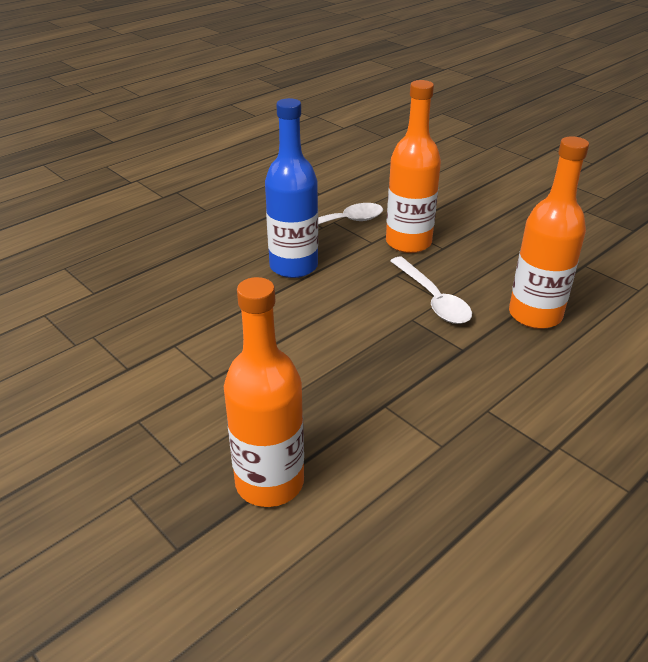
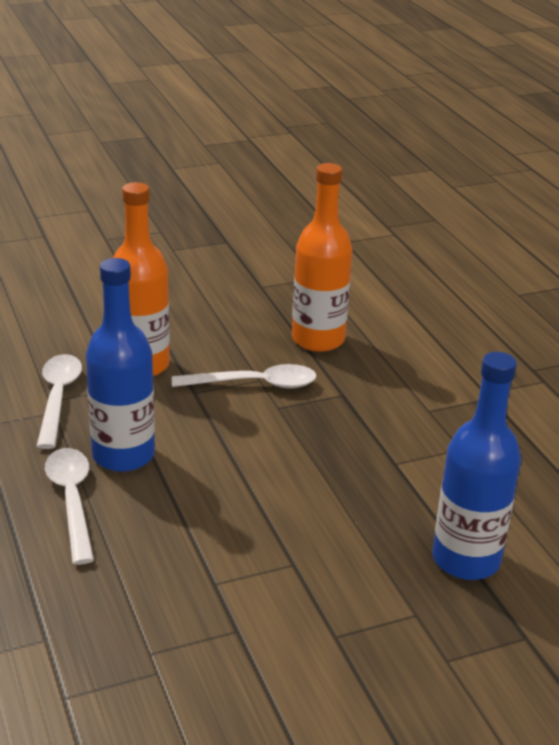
camera: 70 degrees left, 5 degrees down
(231, 261) = (72, 501): none -> white spoon
(269, 482) = (466, 559): orange bottle -> blue bottle

